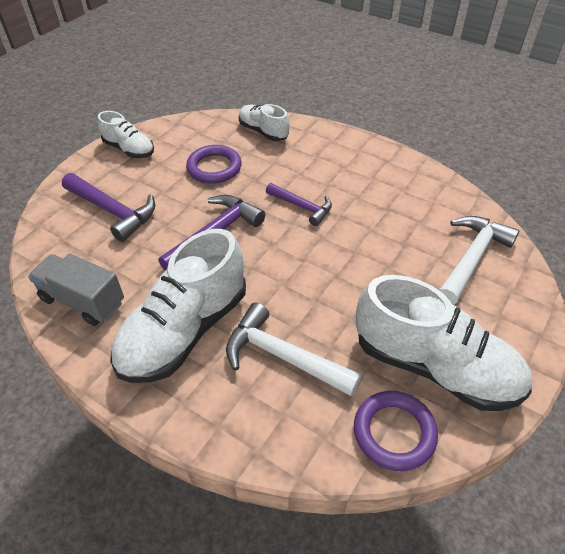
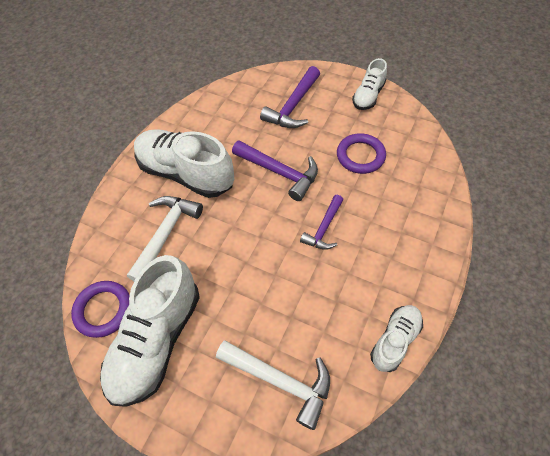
camera: 85 degrees right, 10 degrees up
(83, 301) = (208, 115): grey truck -> none
(263, 131) = (426, 183): white shoe -> white shoe (395, 340)

